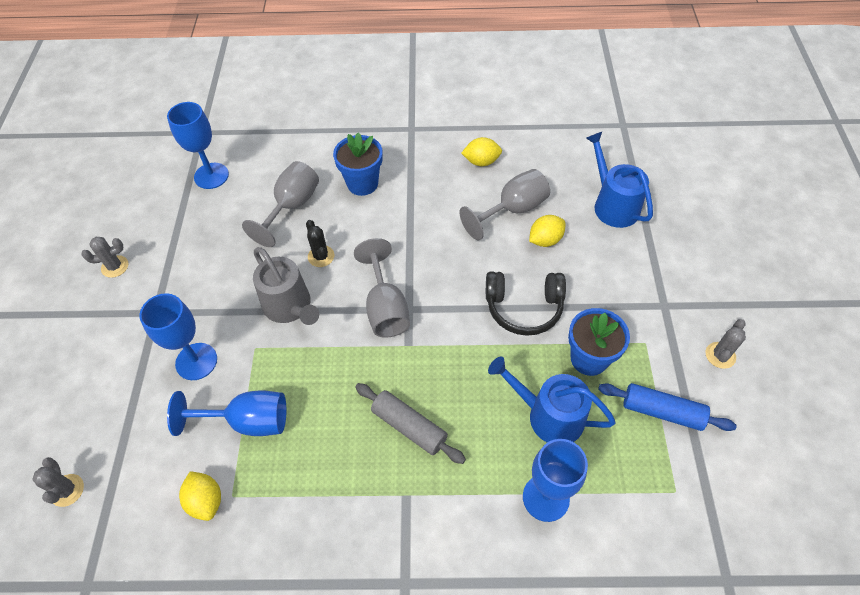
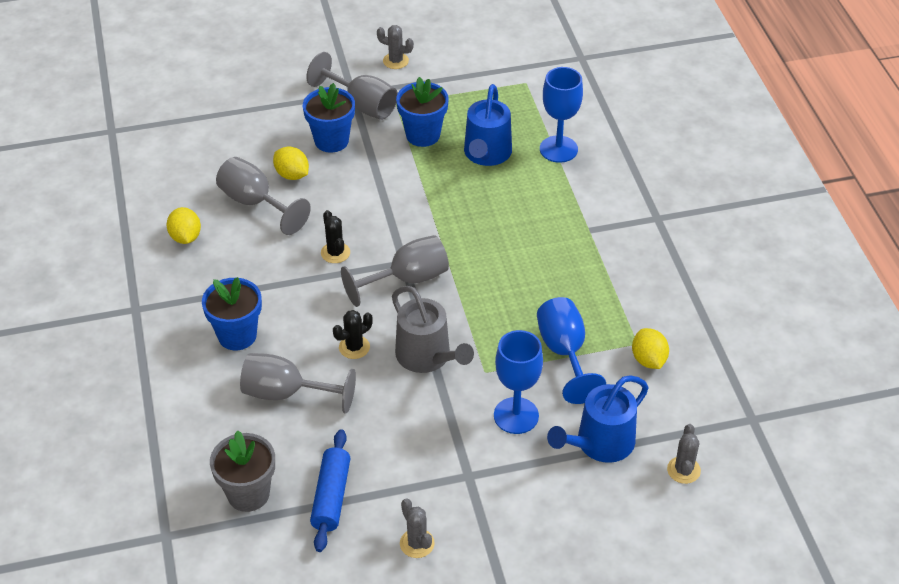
camera: 105 degrees left, 10 degrees down
(67, 490) = (683, 470): grey cactus -> grey cactus turned 45 degrees counterclockwise
(206, 501) = (648, 360): yellow lemon -> yellow lemon turned 60 degrees counterclockwise
(211, 176) = (248, 494): blue goblet -> grey flower pot
(290, 307) = (427, 356): grey watering can -> grey watering can turned 105 degrees clockwise
(409, 426) = (528, 238): grey rolling pin -> none
(435, 259) = (335, 253): none -> black cactus
(524, 307) = (379, 181): black headphones -> none
(590, 277) = (331, 141): none -> blue flower pot
(613, 205) = (235, 131): blue watering can -> blue watering can (600, 443)
(644, 311) = (361, 105): none -> grey goblet
(662, 412) = (460, 91): blue rolling pin -> blue rolling pin (331, 497)

